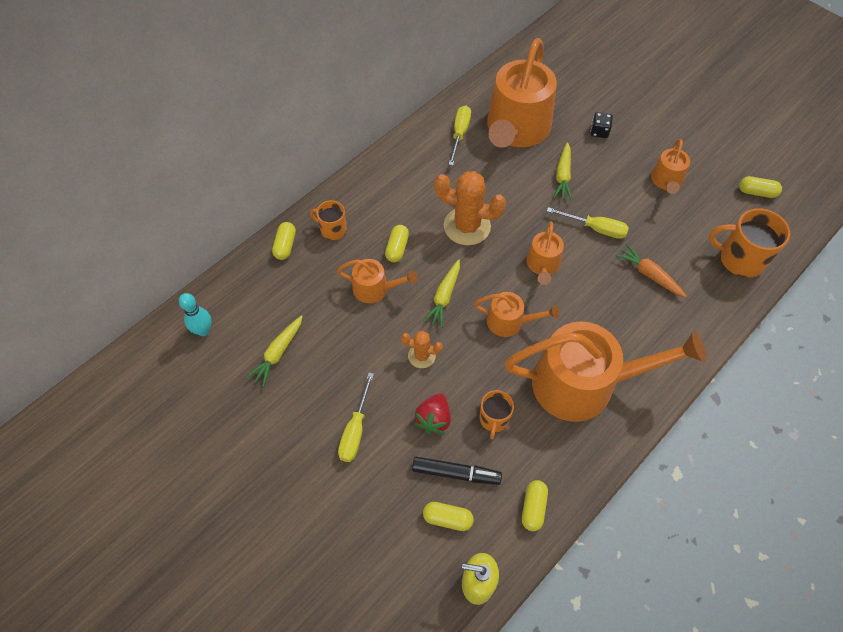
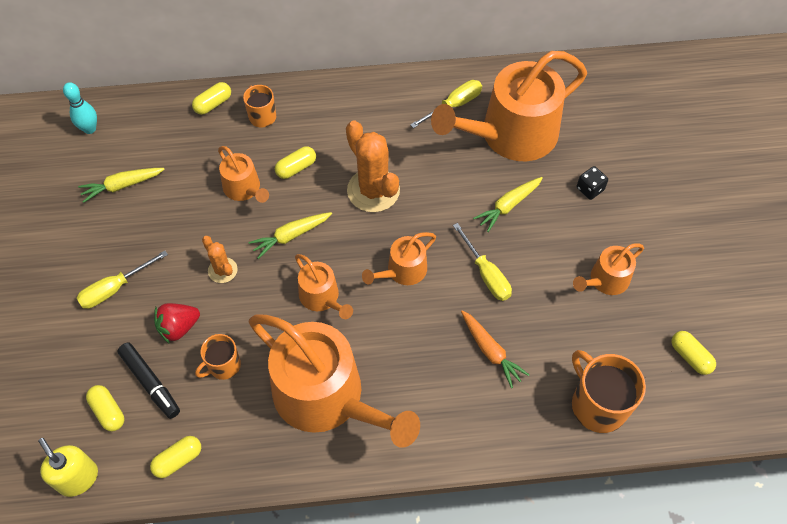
camera: 40 degrees right, 0 degrees up
(649, 274) = (490, 351): orange carrot -> orange carrot turned 150 degrees clockwise

